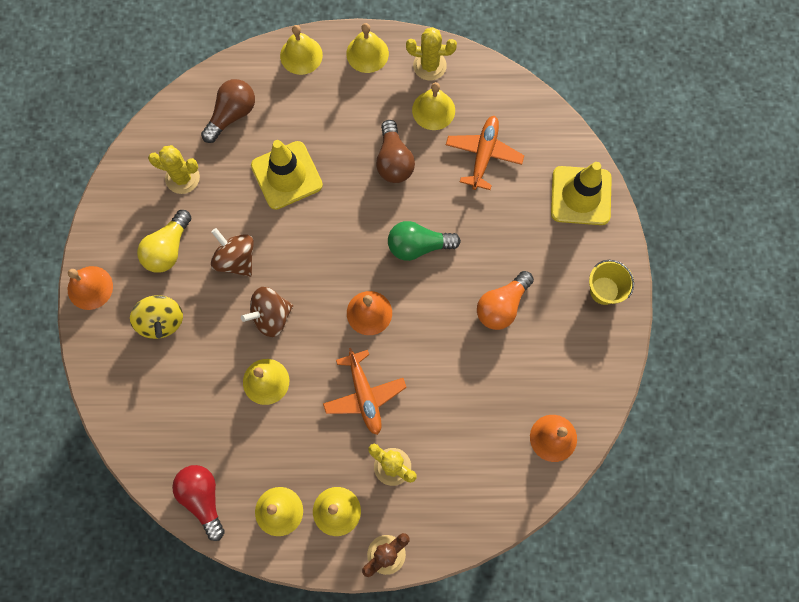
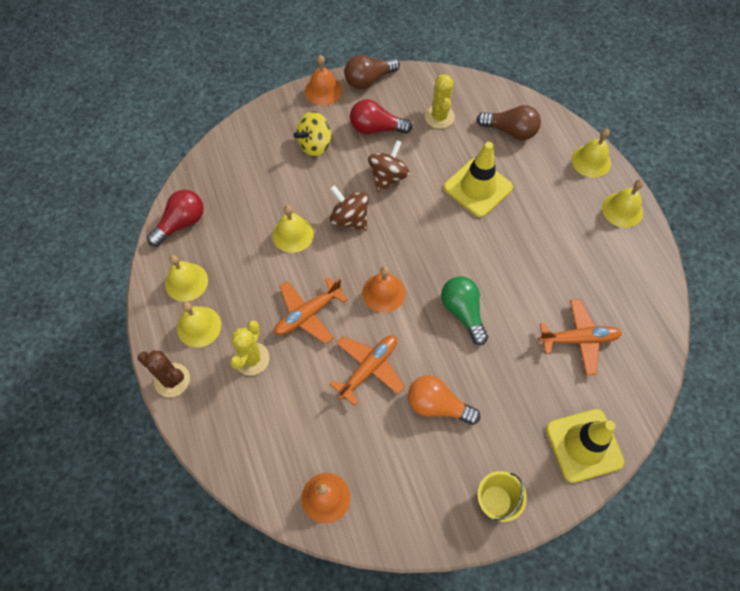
camera: 70 degrees right, 10 degrees down
(168, 249) = (376, 128): yellow light bulb -> red light bulb
(394, 161) = (533, 265): brown light bulb -> brown light bulb (368, 80)
(429, 65) = (640, 263): yellow cactus -> none
(433, 110) = (599, 281): yellow bell -> none
(443, 355) = (369, 368): none -> orange plane

